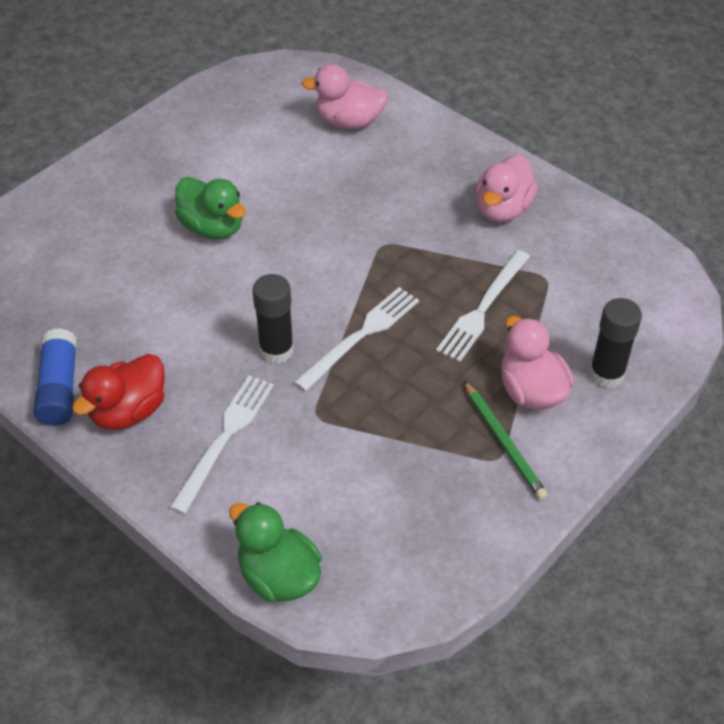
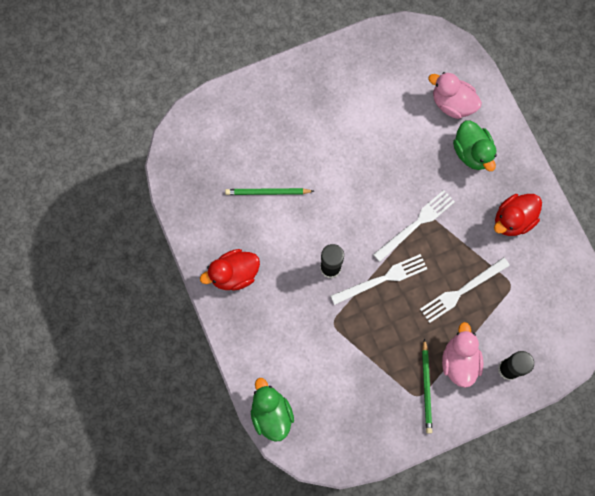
camera: 25 degrees right, 25 degrees up
(59, 388) = (203, 241): blue glue stick -> none
(136, 295) = (267, 192): none -> green pencil
(212, 227) = (331, 158): green duck -> green duck (472, 153)
(225, 438) = (278, 316): white fork -> white fork (416, 224)
(502, 209) = (513, 220): pink duck -> red duck

